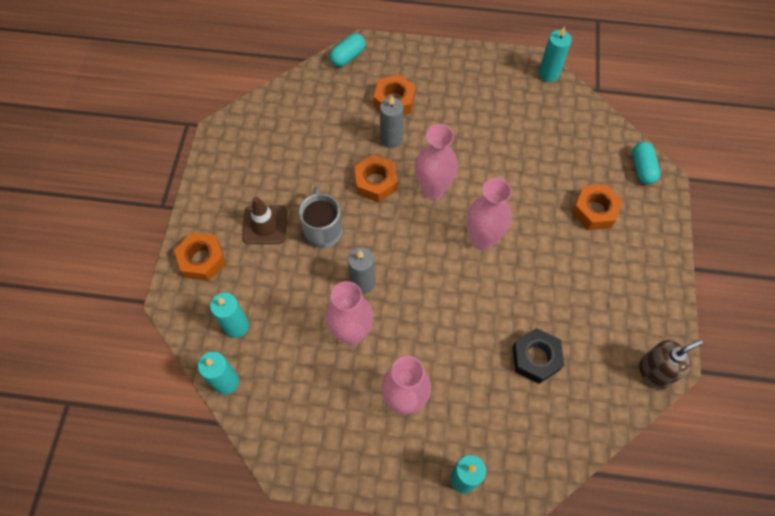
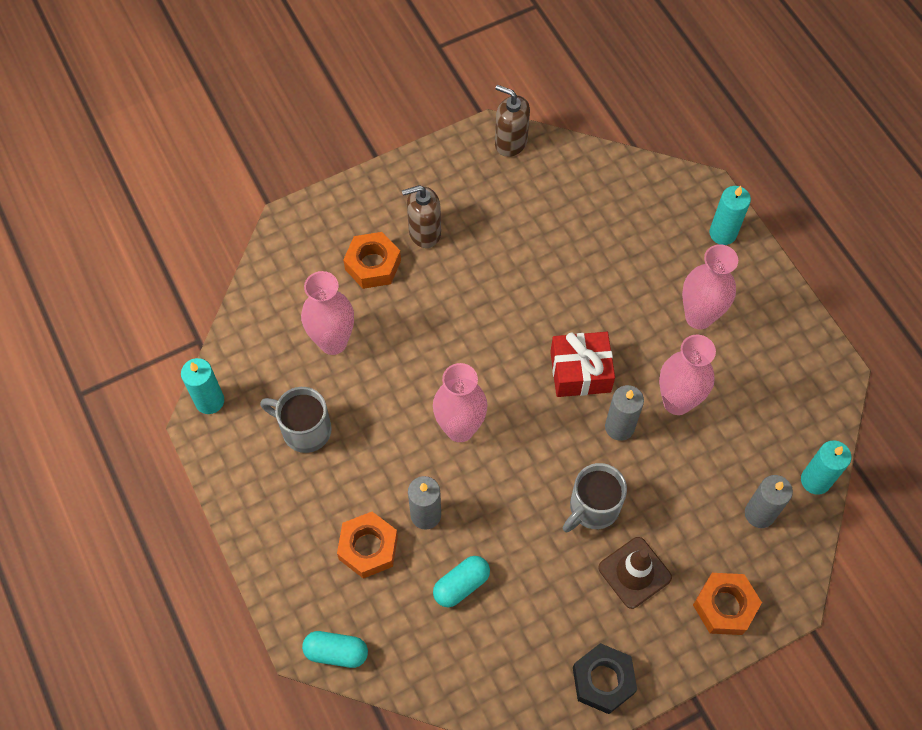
camera: 125 degrees left, 0 degrees up
(236, 326) = (759, 513): turquoise candle -> grey candle
(375, 182) = (494, 493): orange nut -> none
(420, 286) = (580, 372): none -> red gift
(482, 239) = (483, 346): pink vase -> pink vase (333, 342)
(494, 109) = (304, 429): none -> grey mug
(535, 358) = (572, 236): black nut -> black nut (603, 680)
(602, 258) = (424, 232): none -> brown soap dispenser
(642, 168) = (286, 247): turquoise capsule -> turquoise capsule (461, 585)

